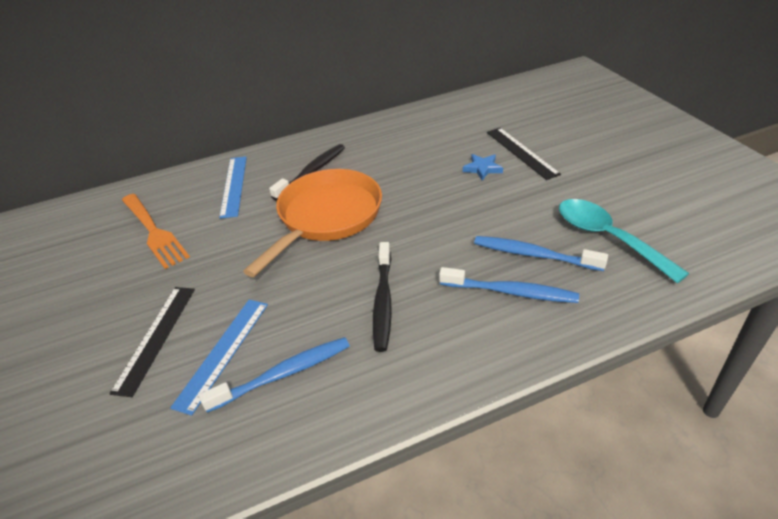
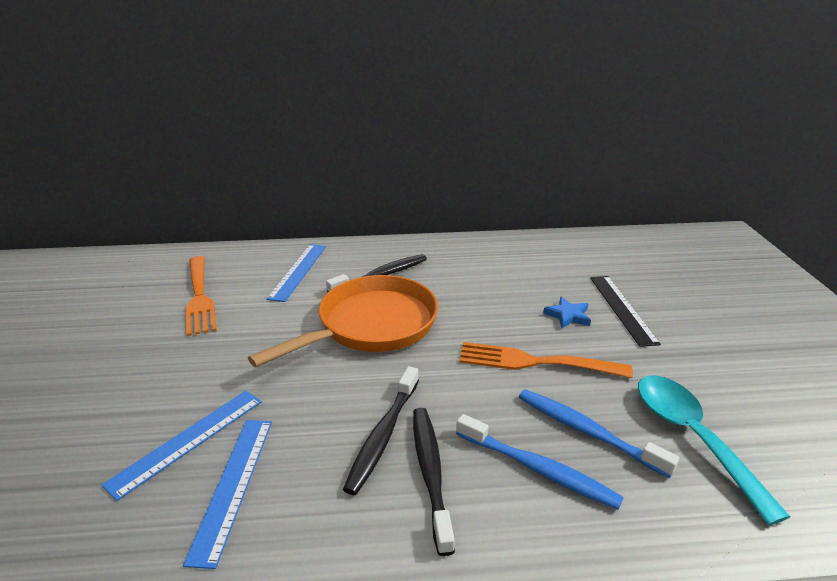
camera: 15 degrees right, 10 degrees down
(155, 337) = (135, 404): black ruler -> none
(283, 374) = (233, 485): blue toothbrush -> blue ruler
(433, 318) = (430, 473): none -> black toothbrush
(473, 212) = (535, 362): none -> orange fork

